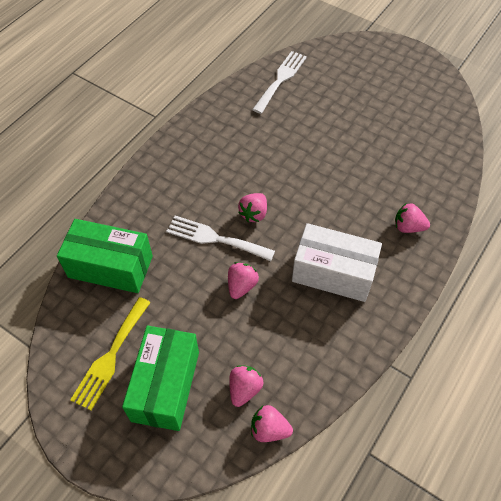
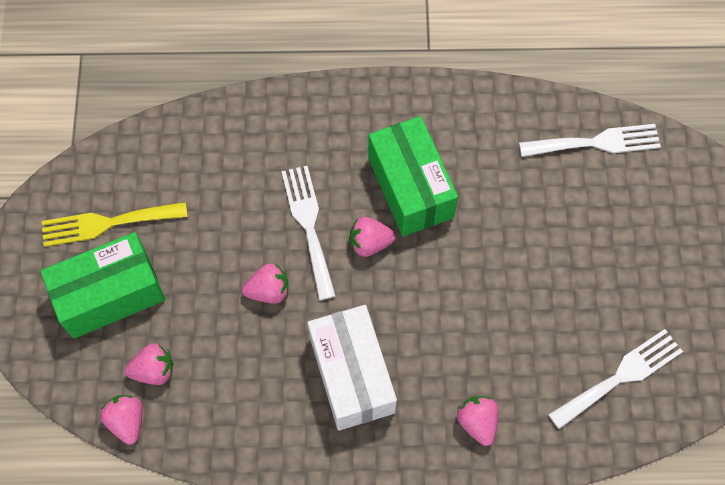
camera: 55 degrees right, 10 degrees up
(110, 267) = (202, 150): green box -> green box (410, 187)
(425, 148) = (620, 376): none -> white fork

